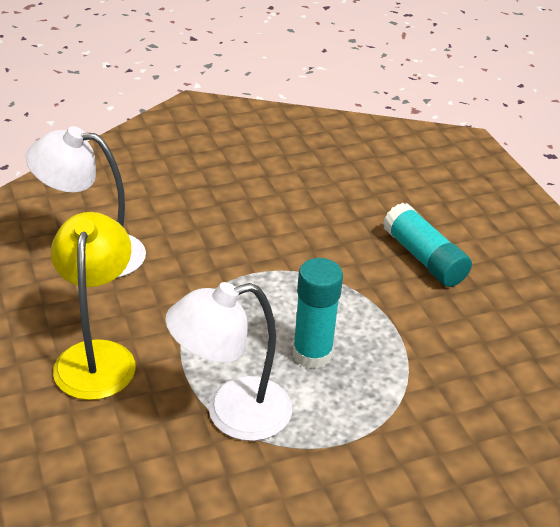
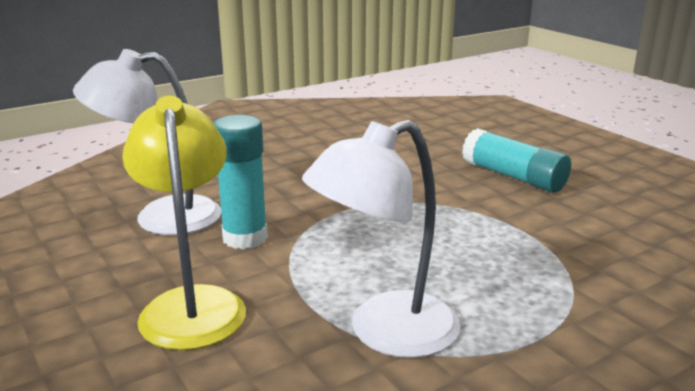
camera: 10 degrees left, 15 degrees down
(312, 354) = (448, 264): turquoise glue stick -> turquoise glue stick (245, 238)

